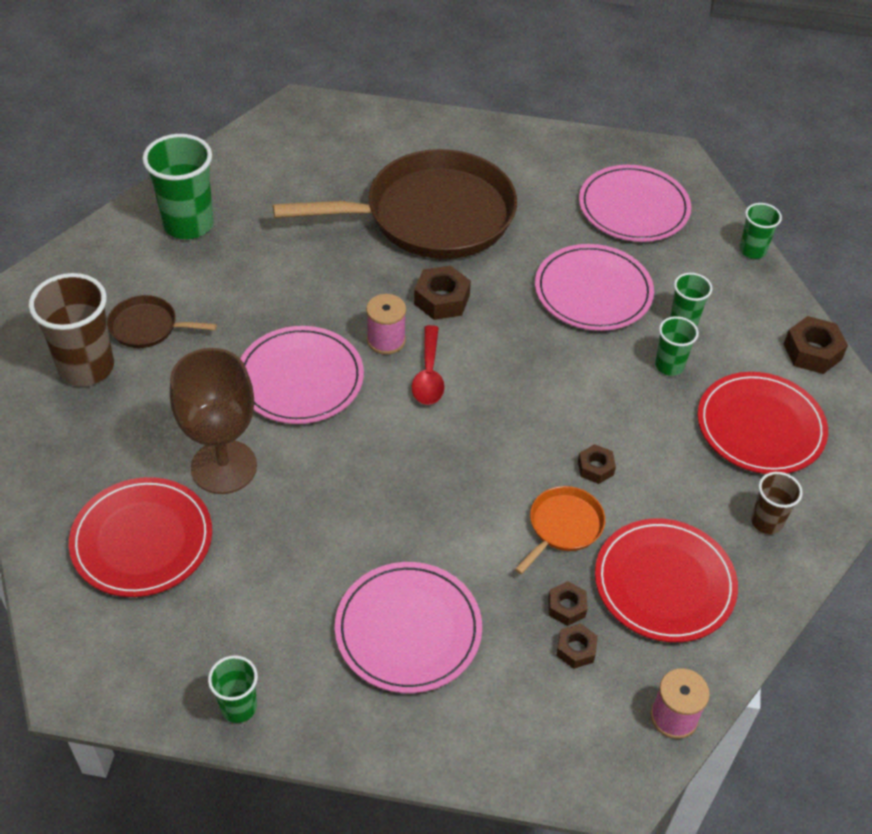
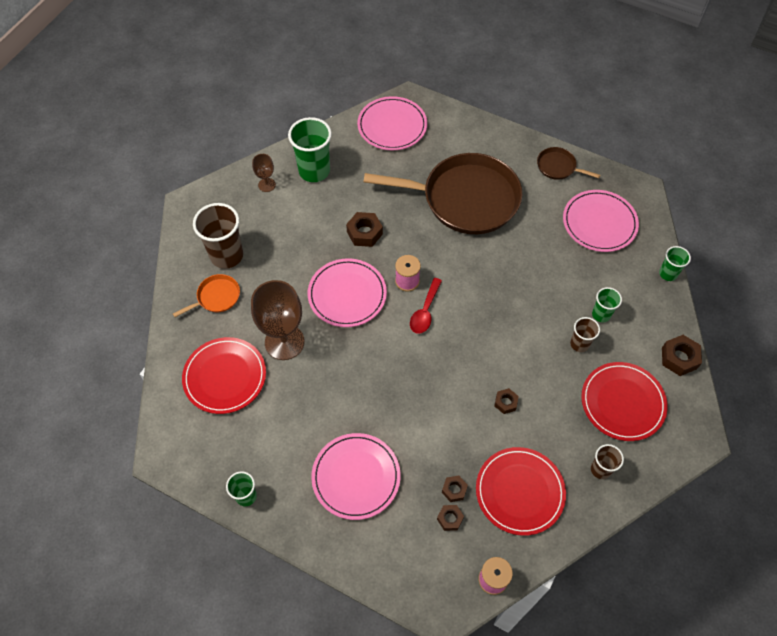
camera: 20 degrees right, 10 degrees up
(119, 257) = (267, 185): none -> brown goblet
(147, 327) = (269, 237): brown pan -> brown pan (558, 167)
(441, 299) = (451, 261): brown nut -> brown nut (364, 233)
(563, 526) = (471, 436): orange pan -> orange pan (216, 297)
(593, 291) = (549, 278): pink plate -> pink plate (392, 126)
(669, 365) = (579, 344): green cup -> brown cup

